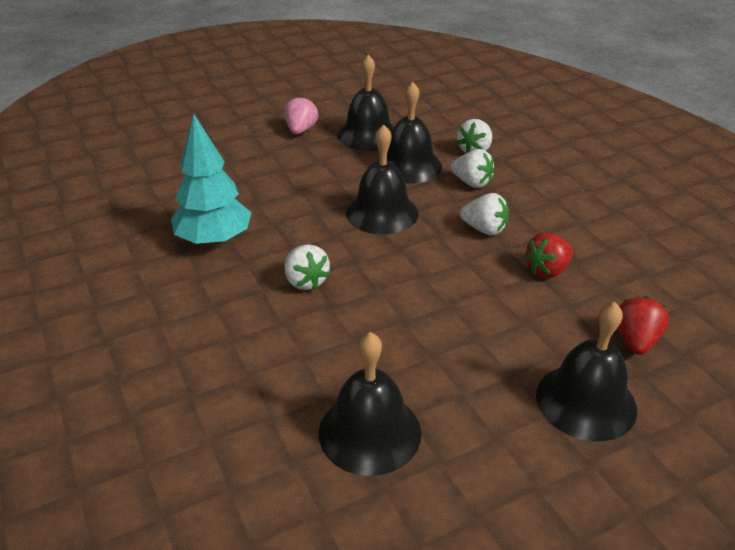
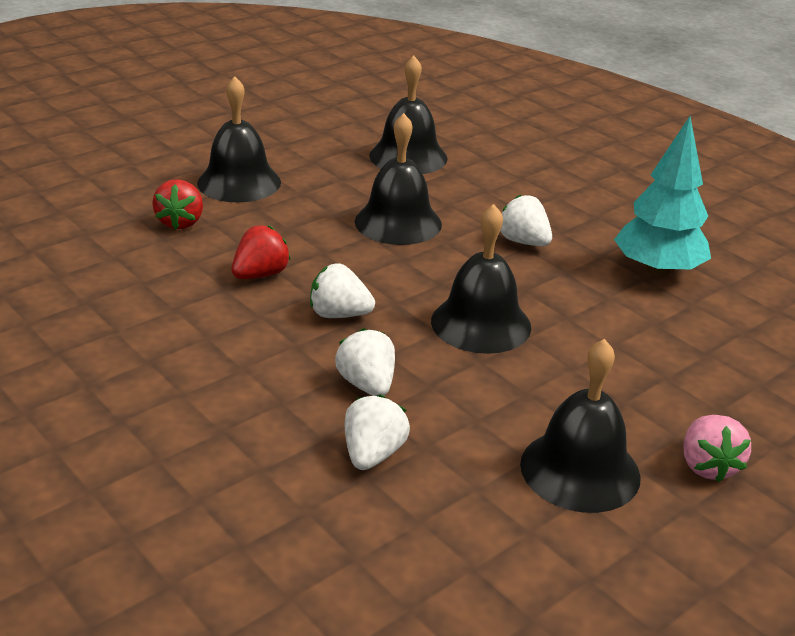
camera: 165 degrees right, 5 degrees down
(409, 165) = (476, 407): black bell -> black bell (398, 222)
(471, 183) = (367, 385): white strawberry -> white strawberry turned 45 degrees clockwise

